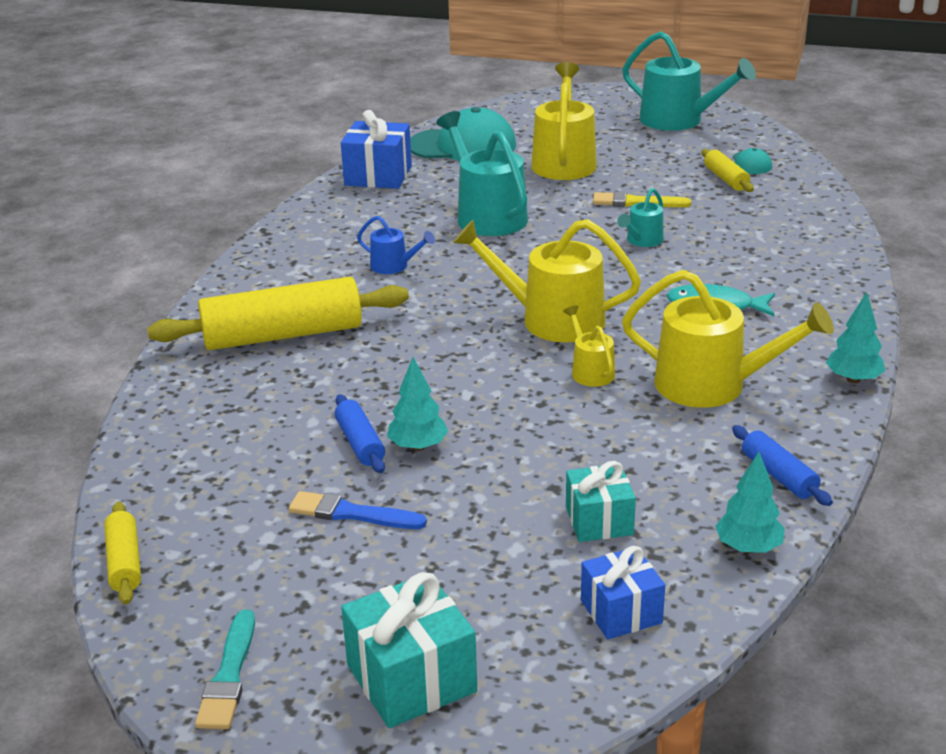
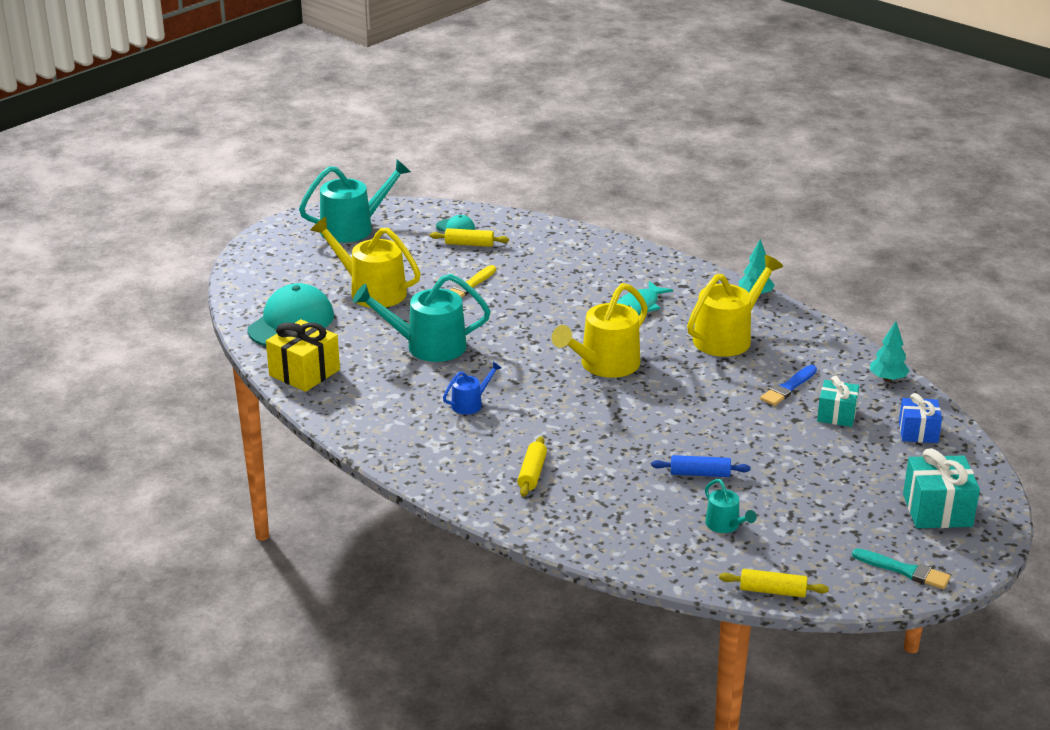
camera: 65 degrees left, 0 degrees up
(282, 335) = (532, 473): yellow rolling pin -> yellow rolling pin, size x0.48
(351, 513) = (775, 495): blue brush -> blue brush (788, 388)
(378, 176) = (304, 372): blue gift -> yellow gift
(418, 446) = (719, 453): turquoise tree -> none
(590, 371) = (679, 371): yellow watering can -> none
(642, 240) = (528, 301): turquoise watering can -> turquoise watering can (725, 525)
(778, 475) = (831, 349): blue rolling pin -> none

